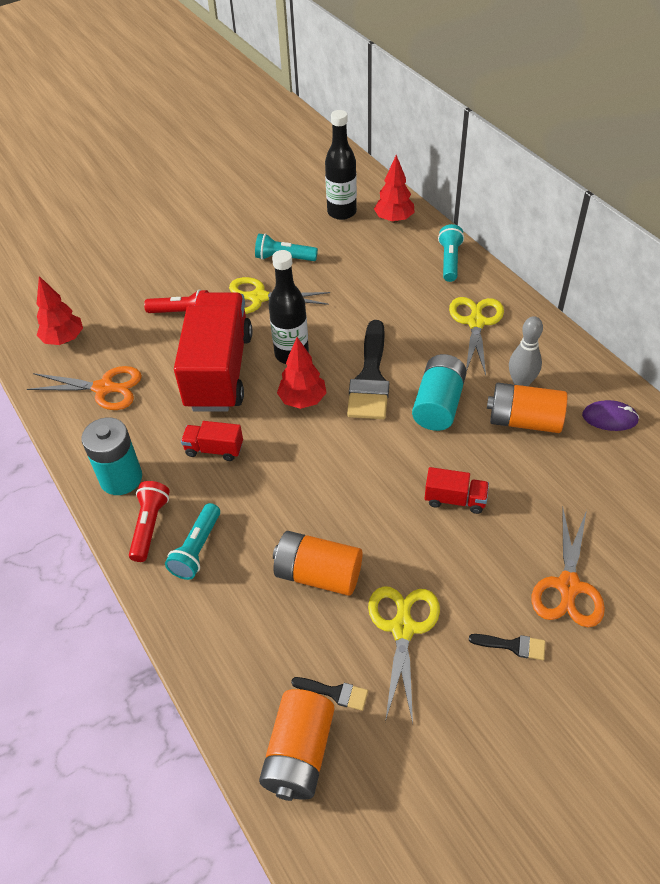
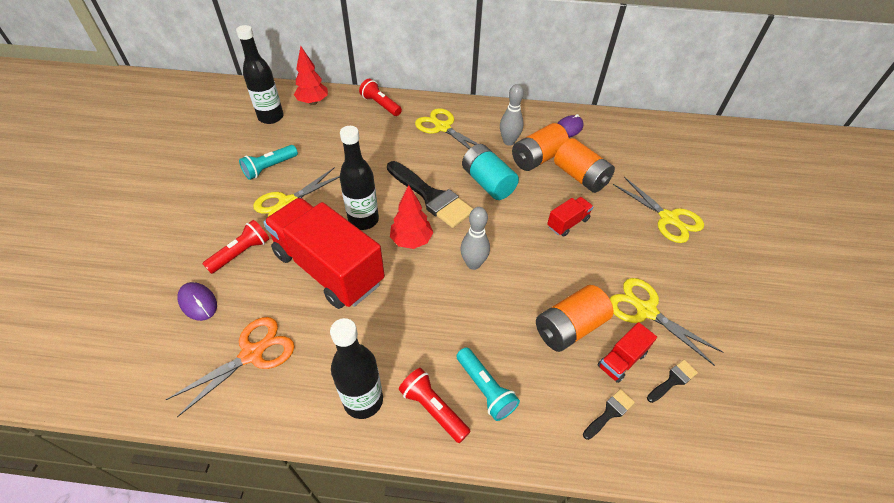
camera: 55 degrees left, 0 degrees up
(64, 339) = (157, 350): red tree -> none
(118, 327) = (198, 302): none -> purple mouse
(121, 478) = (363, 400): turquoise battery -> black bottle
(214, 449) = (400, 318): red truck -> red truck (621, 360)
(299, 753) = (710, 434): orange battery -> orange battery (580, 177)
(321, 459) = (473, 264): none -> grey bowling pin
(449, 261) = (380, 105): turquoise flashlight -> red flashlight
(513, 646) = (693, 268): black brush -> black brush (610, 413)
(568, 586) = (668, 218): orange scissors -> yellow scissors

